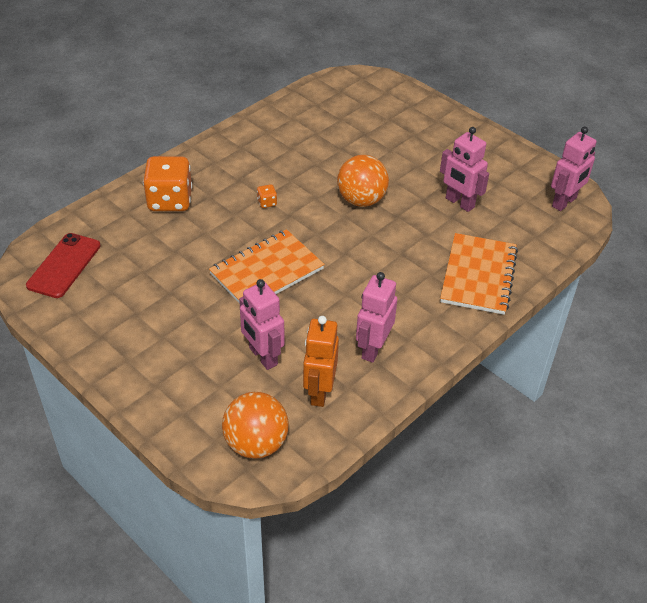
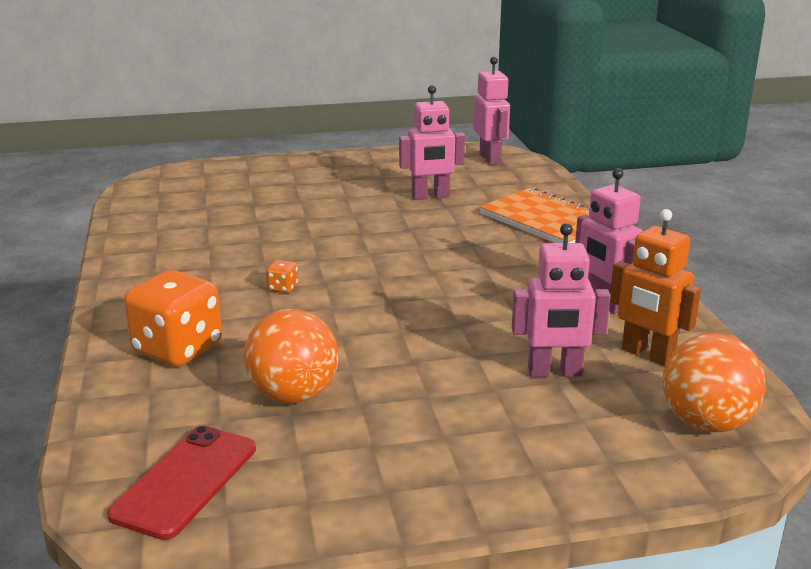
camera: 55 degrees left, 20 degrees down
(64, 265) = (185, 481): red phone -> red phone turned 60 degrees clockwise
(267, 271) = (406, 324): orange notebook -> none
(361, 200) = (358, 237): orange ball -> orange ball (293, 395)

